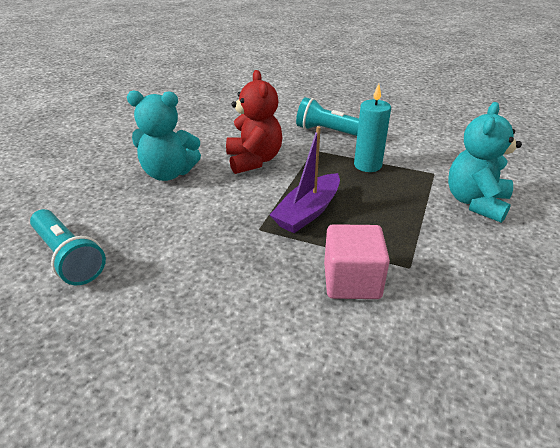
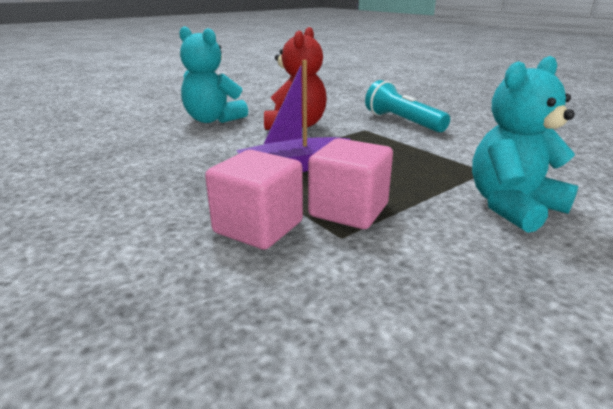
camera: 30 degrees right, 10 degrees down
(68, 257) = (67, 147): turquoise flashlight -> none
(367, 165) = (408, 149): turquoise candle -> none
(391, 242) = (348, 210): none -> pink cube

